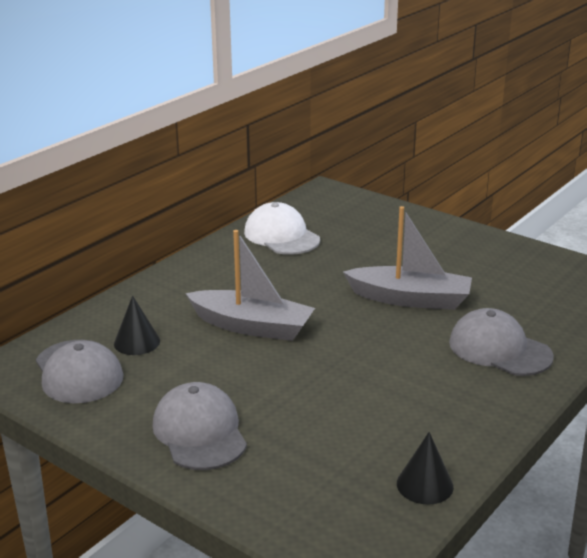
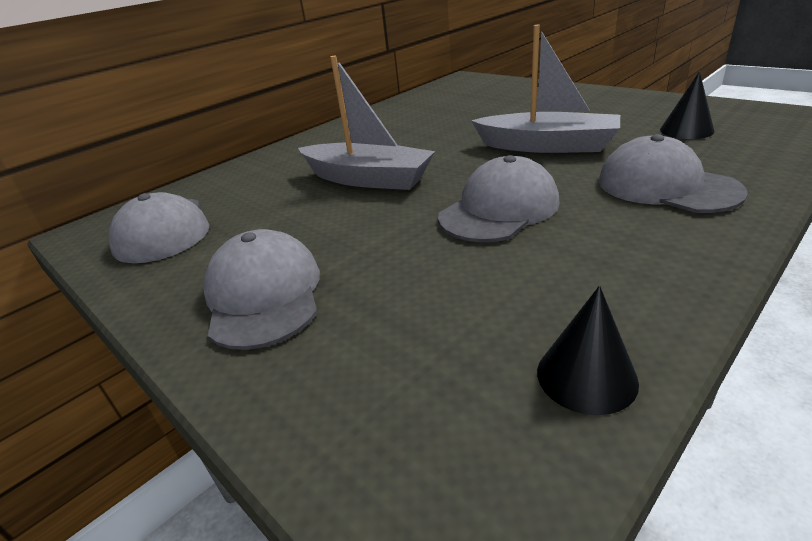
camera: 10 degrees right, 5 degrees up
(137, 342) = (240, 199): black cone -> black cone (686, 130)
(281, 236) = (417, 109): white cap -> none
(370, 365) = (499, 209): none -> grey cap

